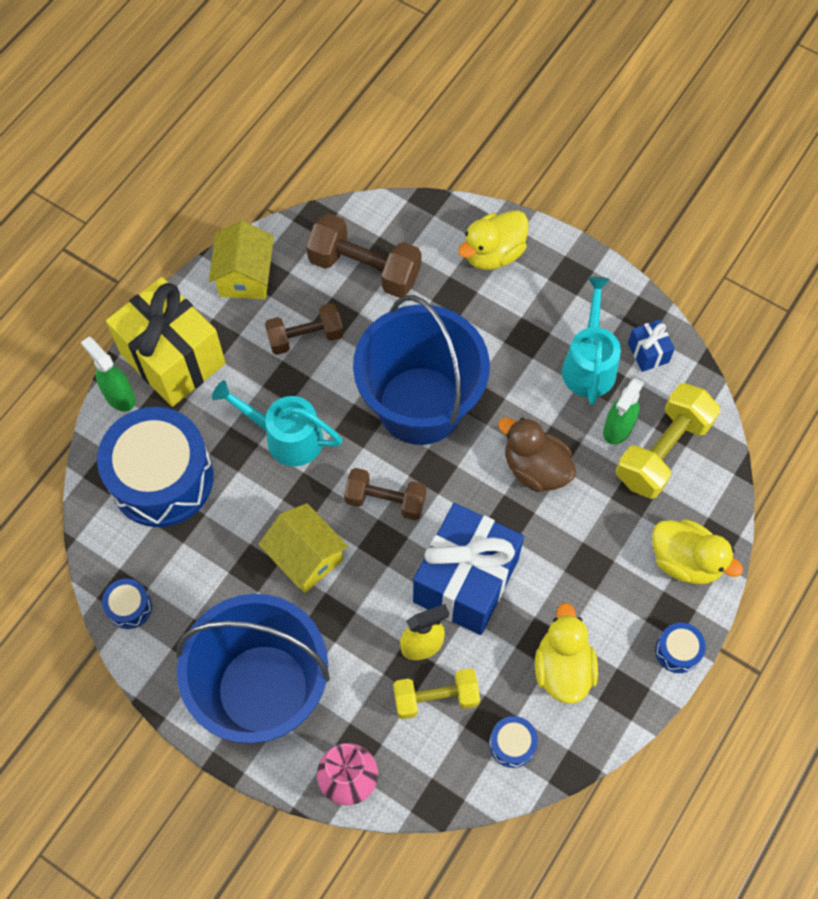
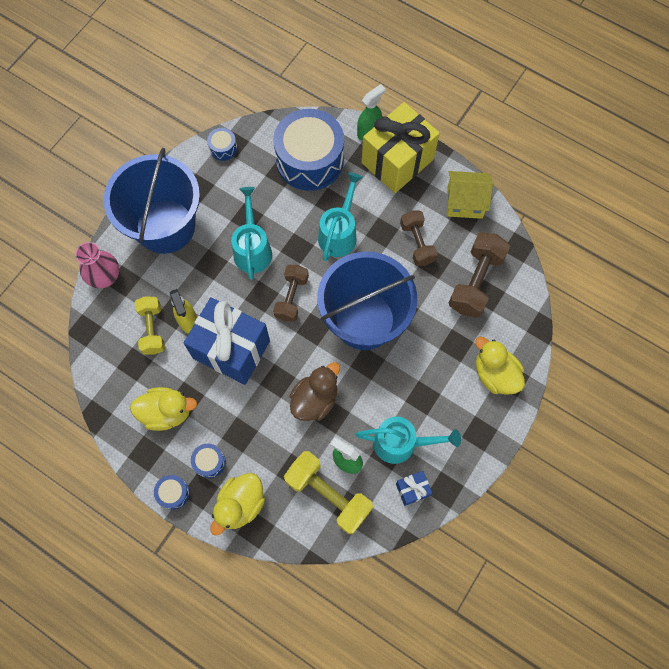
camera: 90 degrees right, 5 degrees up
(306, 557) = (252, 248): yellow house -> turquoise watering can
(512, 744) = (118, 377): blue drum -> blue drum (209, 462)

